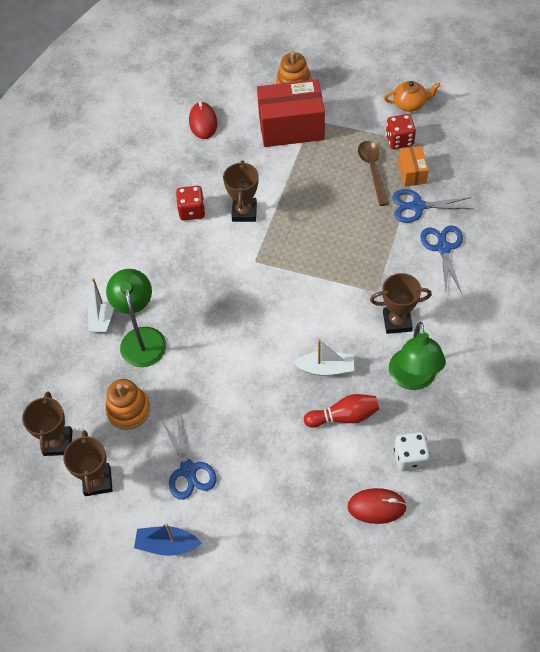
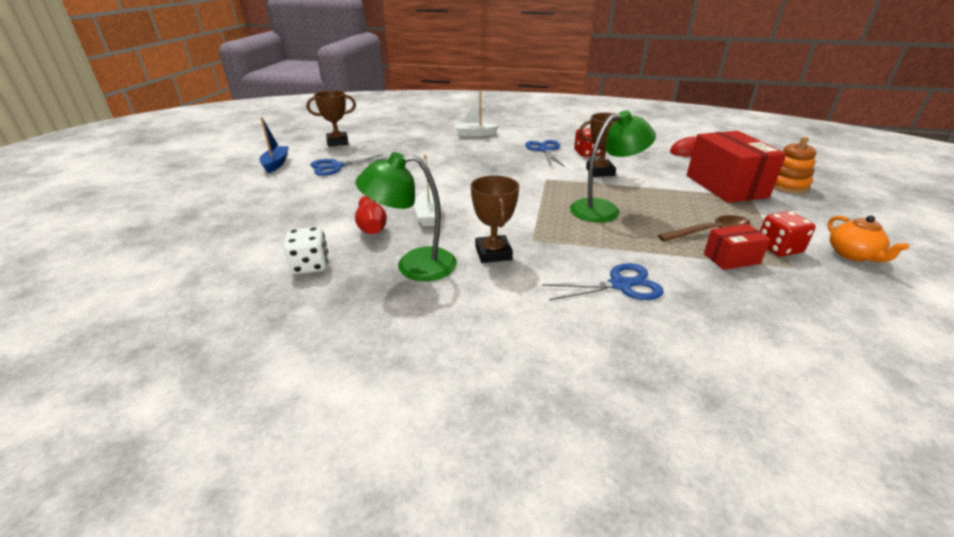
camera: 80 degrees right, 25 degrees down
(58, 443) = (371, 131): brown trophy -> none
(128, 410) = (393, 146): orange stacking toy -> none
(142, 338) = (456, 146): green lamp -> green lamp (604, 209)
(376, 507) = (261, 246): red mouse -> none
(412, 173) = (731, 258): orange box -> red box
(417, 206) = (677, 264): blue scissors -> blue scissors (544, 150)

